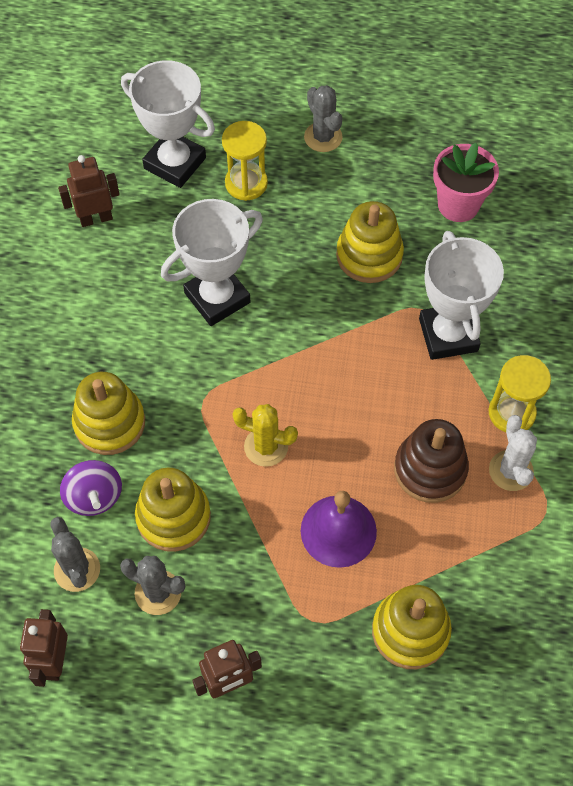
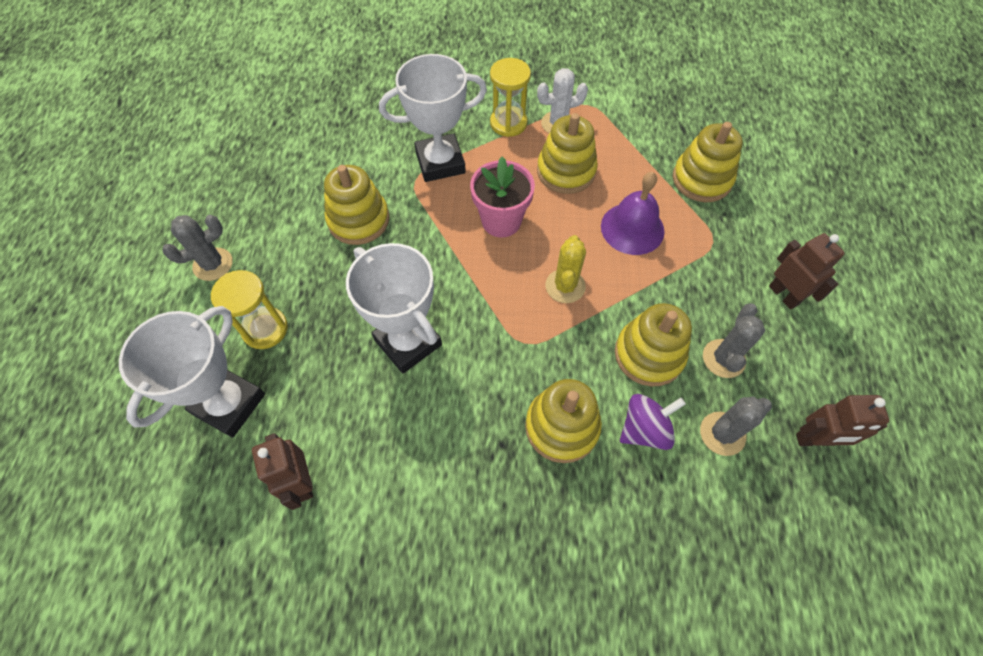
camera: 95 degrees left, 0 degrees up
(430, 469) = (566, 171): brown stacking toy -> yellow stacking toy
(458, 205) = (305, 158): pink flower pot -> pink flower pot (501, 221)

